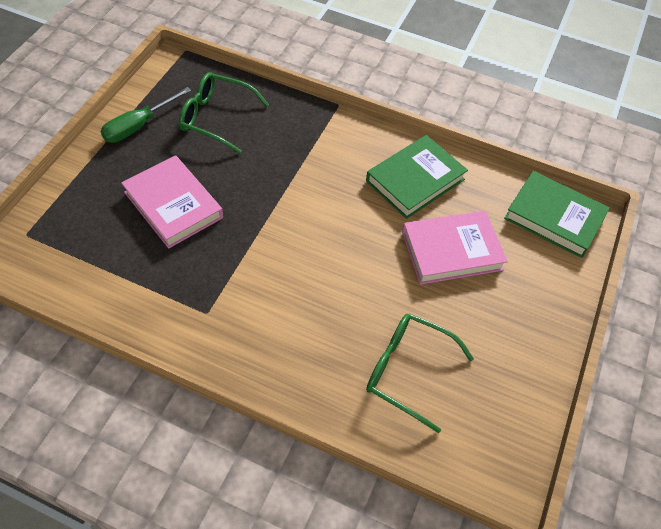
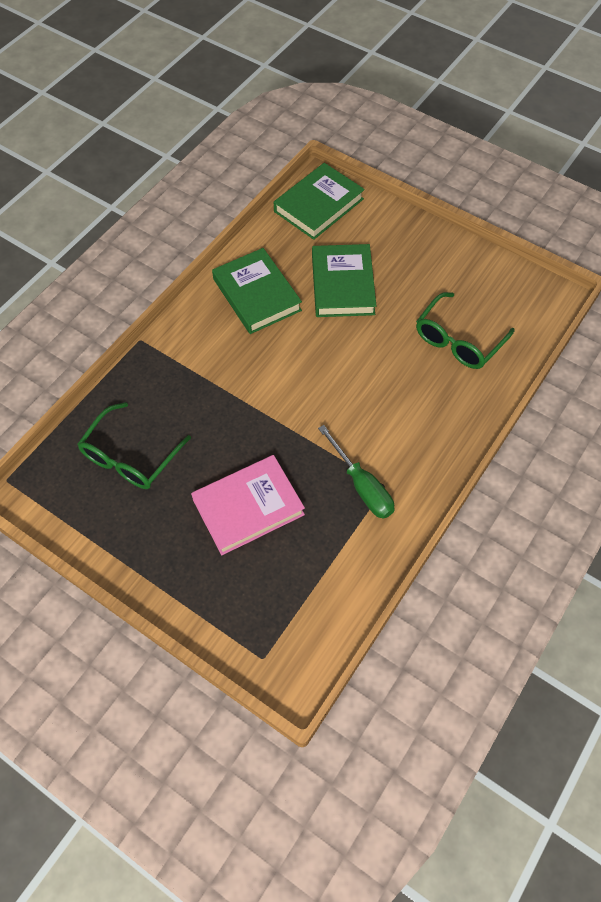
camera: 75 degrees left, 5 degrees up
(138, 126) = (123, 537): green screwdriver -> green screwdriver (362, 486)
(451, 251) = (342, 285): pink book -> green book

